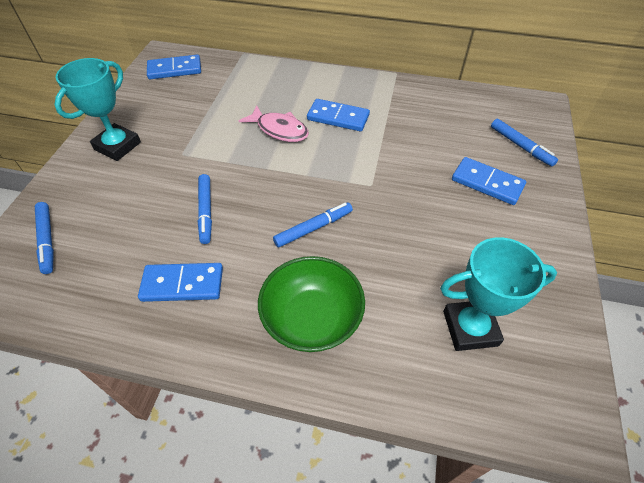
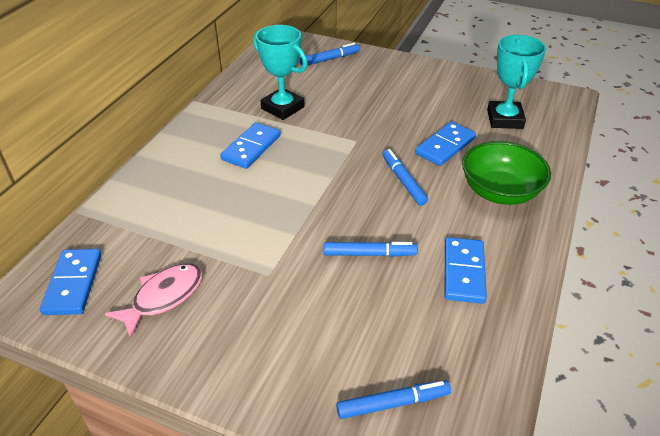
camera: 80 degrees left, 10 degrees down
(117, 146) = (229, 342): turquoise trophy -> turquoise trophy (282, 108)
(279, 130) = (255, 191): pink fish -> pink fish (163, 297)
(487, 183) = (368, 83): blue domino -> blue domino (445, 146)

